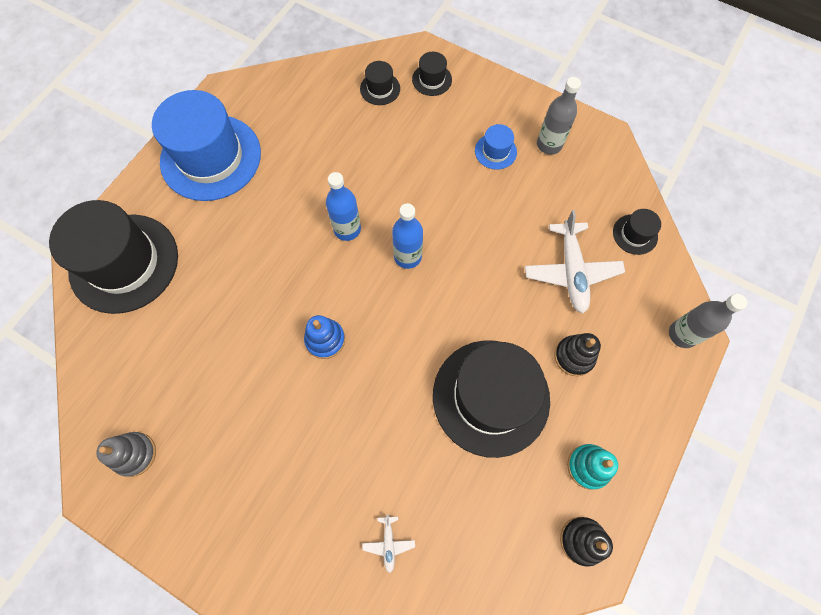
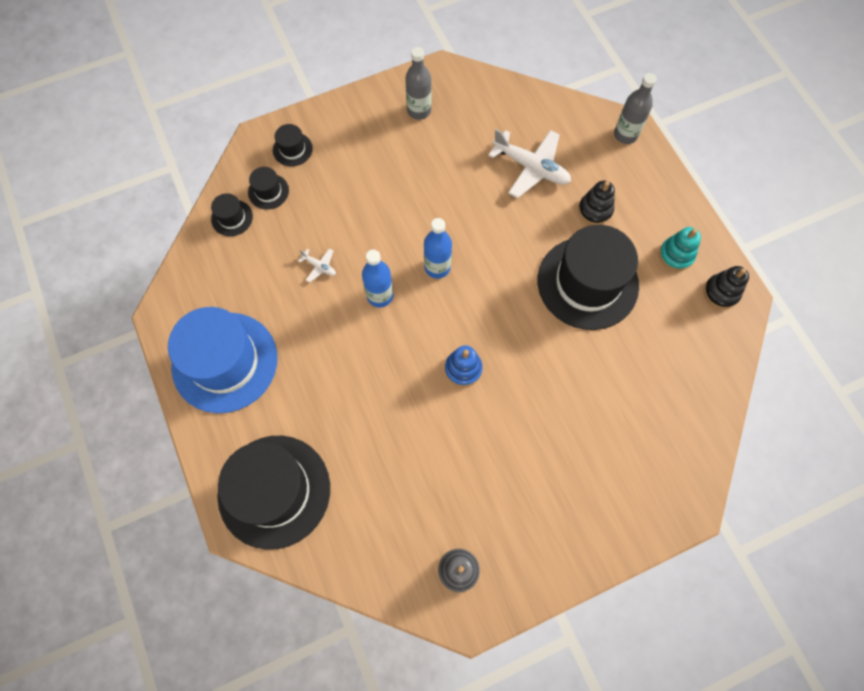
camera: 55 degrees left, 0 degrees up
(388, 543) = (647, 418): white plane -> white plane (319, 266)
(495, 151) = (395, 149): blue hat -> none
(635, 234) = (533, 109): black hat -> black hat (232, 218)

